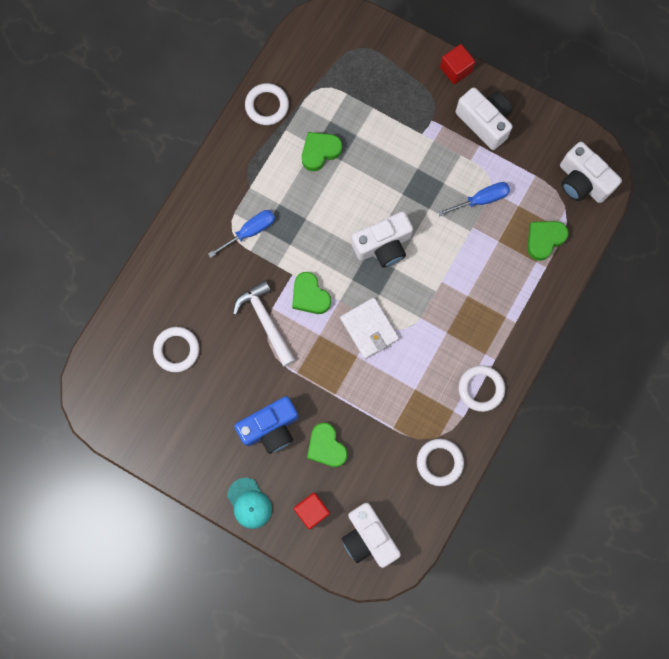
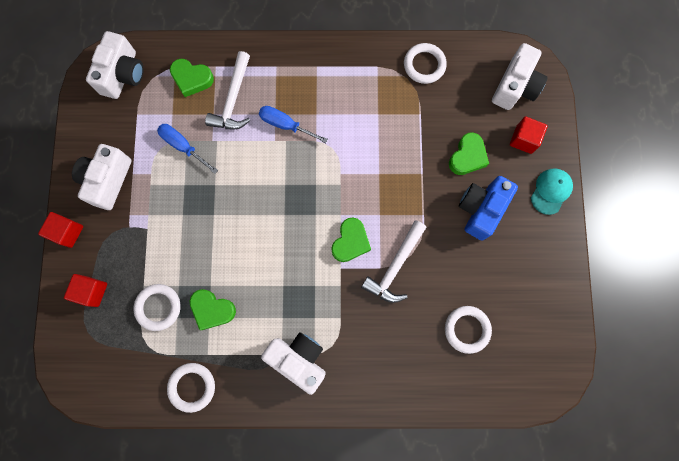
camera: 120 degrees left, 0 degrees up
(250, 231) = (323, 329): blue screwdriver -> blue screwdriver (285, 125)
(270, 427) = (481, 209): blue camera -> blue camera turned 90 degrees counterclockwise
(369, 328) = (349, 176): white wallet -> none
(383, 245) = (270, 205): white camera -> white camera (298, 359)
(392, 66) = (92, 291): none -> red cube
(481, 388) = (347, 64): white ring -> white ring (158, 307)
(502, 266) = (233, 100): none -> white hammer

